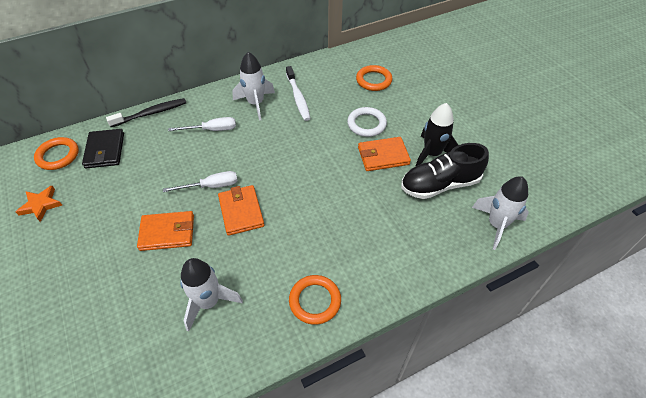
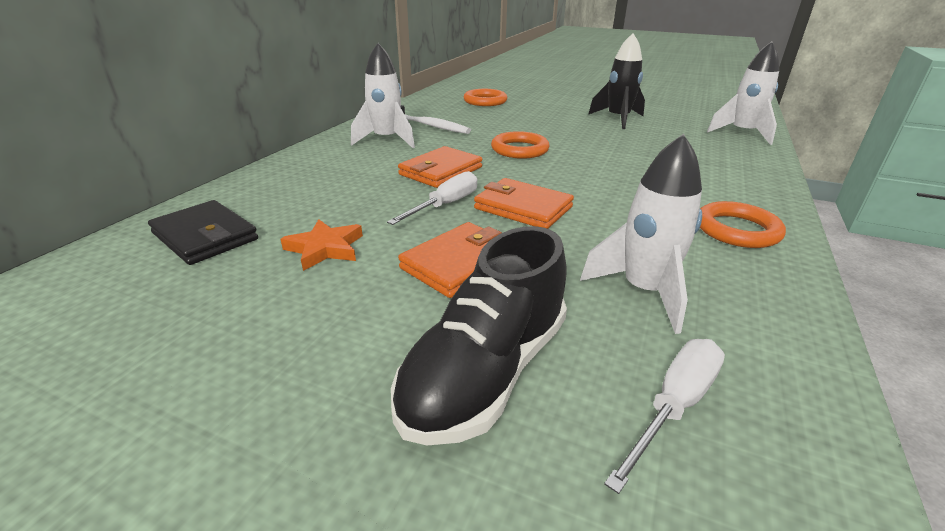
camera: 40 degrees left, 20 degrees down
(41, 205) = (141, 343): orange star -> orange star (325, 248)
(58, 156) = (99, 274): orange ring -> orange ring (519, 149)
(151, 113) = (240, 184): black toothbrush -> none
(212, 130) = (363, 169): white screwdriver -> white screwdriver (674, 406)
(366, 124) = (530, 121): white ring -> none
(383, 156) = (583, 131): orange wallet -> orange wallet (441, 171)
(439, 184) = (660, 130): black shoe -> black shoe (485, 372)

